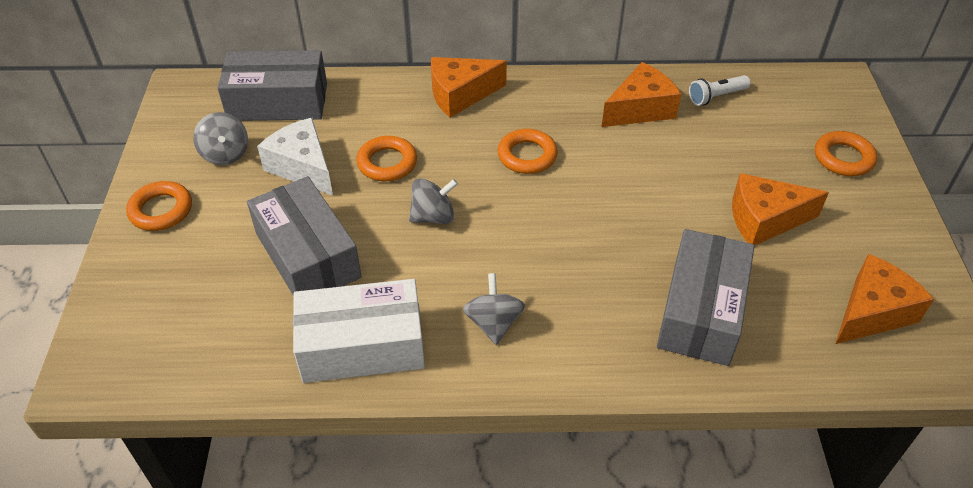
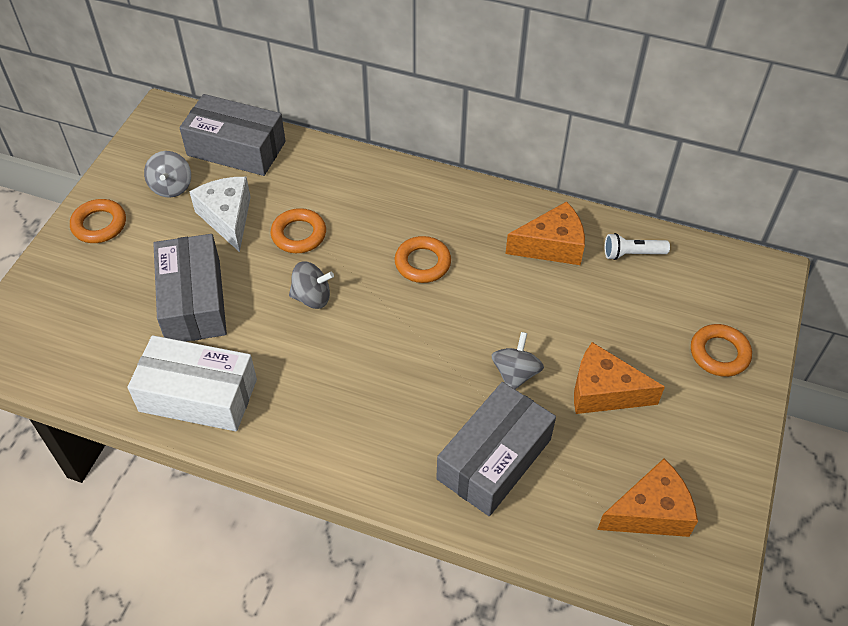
camera: 20 degrees right, 5 degrees up
(460, 95) = (395, 185): orange cheese -> none
(493, 323) = (312, 411): grey spinning top -> grey spinning top (515, 373)

